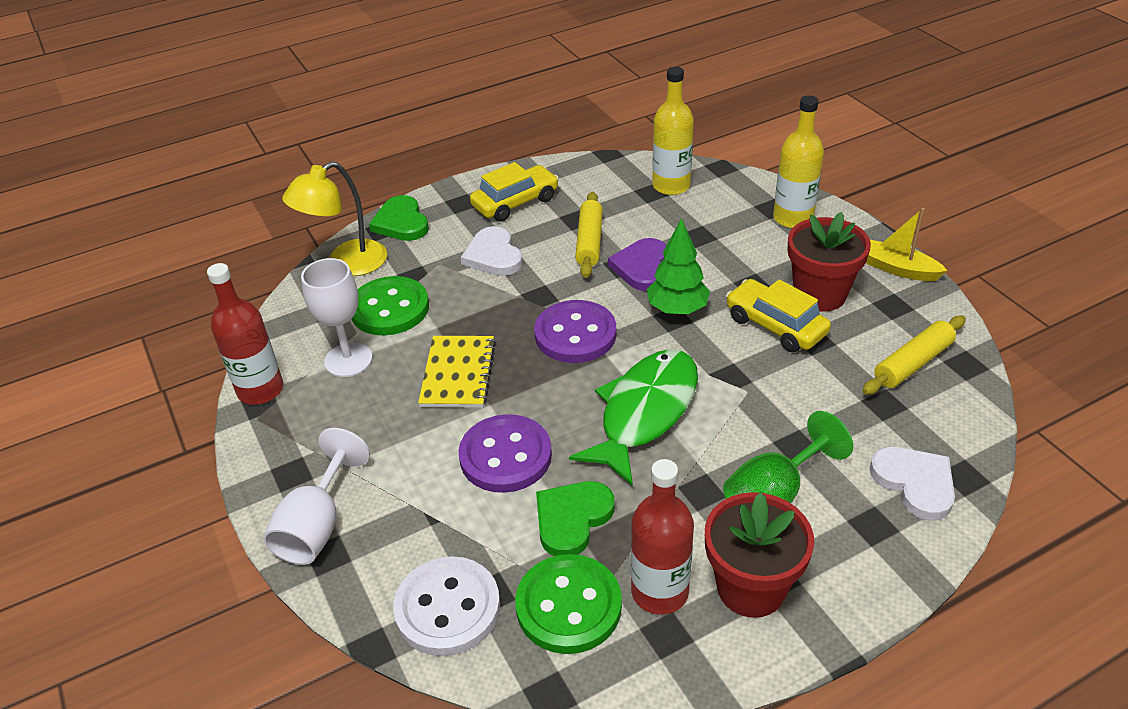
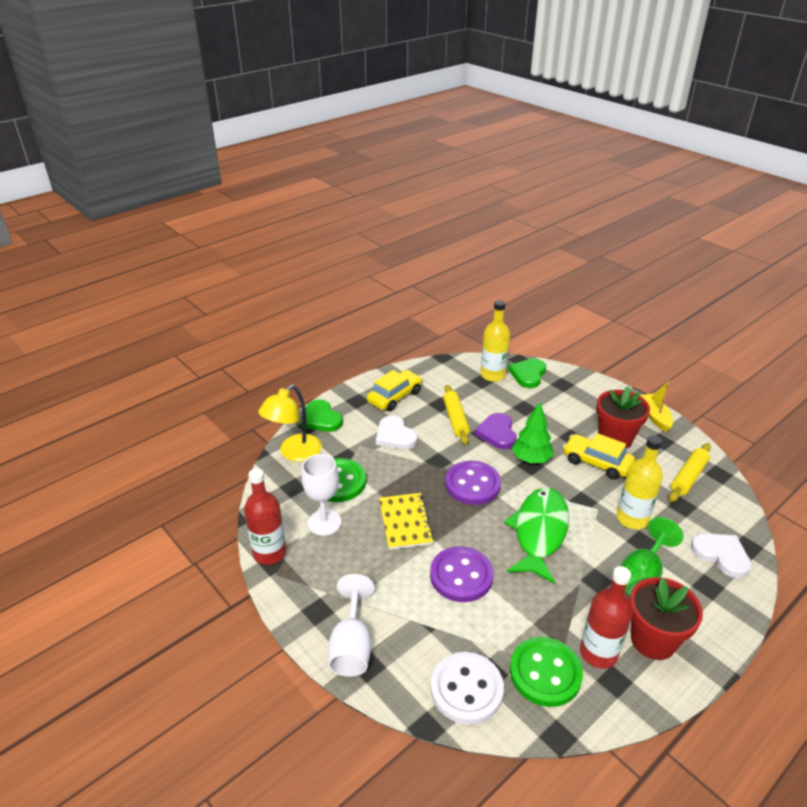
camera: 15 degrees left, 5 degrees down
(572, 519) = (523, 612): green heart -> green heart (528, 374)
(793, 218) = (578, 390): yellow bottle -> yellow bottle (632, 519)
(898, 269) = (655, 416): yellow boat -> yellow boat turned 60 degrees clockwise

